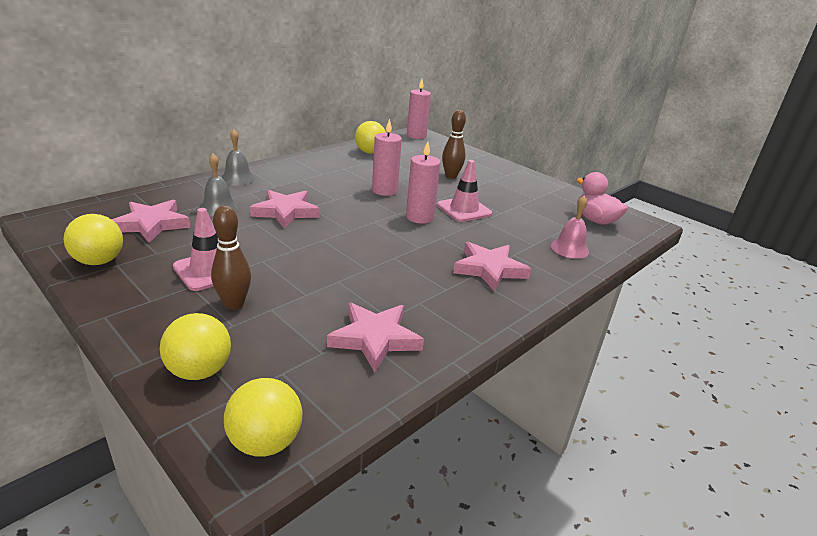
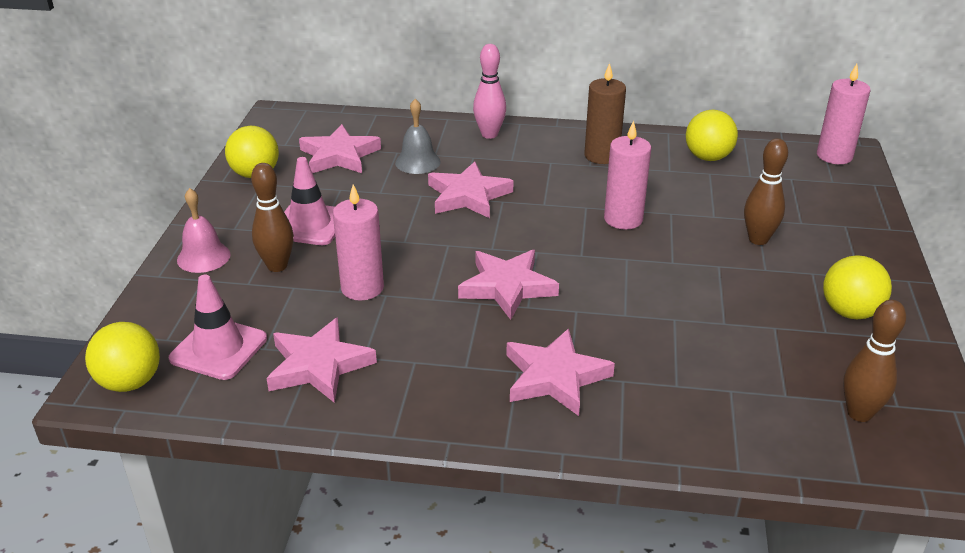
camera: 55 degrees right, 5 degrees up
(200, 371) = (176, 305): yellow ball -> yellow ball (849, 312)
(238, 178) = (489, 134): grey bell -> pink bowling pin
(320, 168) = (601, 155): none -> brown candle
(392, 243) = (507, 287): none -> pink star
(419, 217) = (599, 273): pink candle -> pink candle (362, 288)
(464, 209) = (678, 292): pink traffic cone -> pink traffic cone (218, 349)
(569, 248) = (718, 421): pink bell -> pink bell (203, 257)
(595, 220) = (859, 413): pink duck -> brown bowling pin

